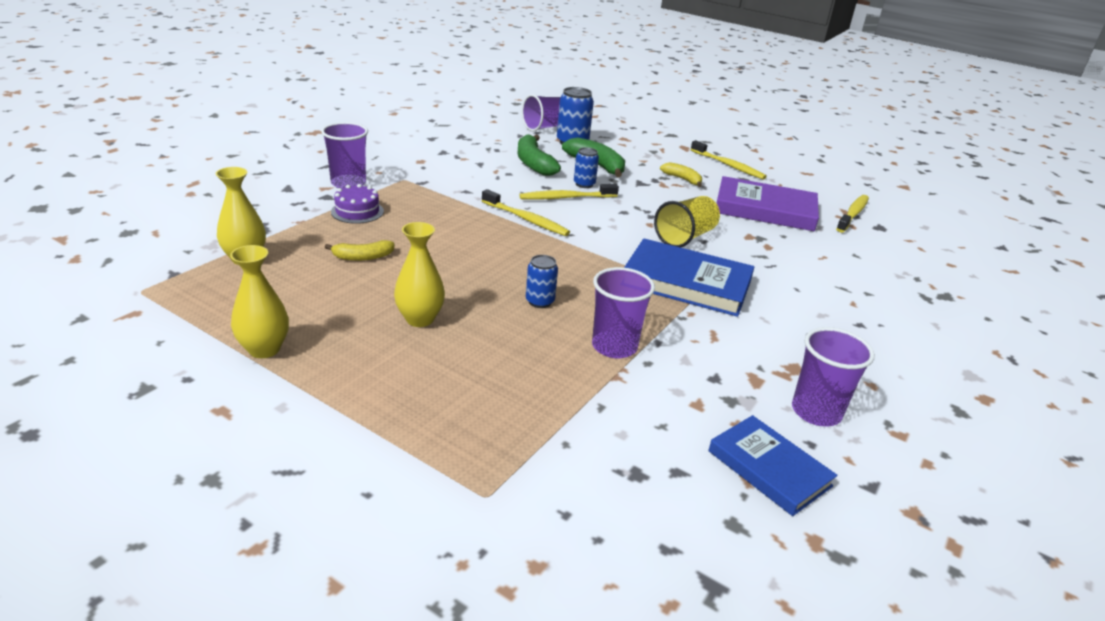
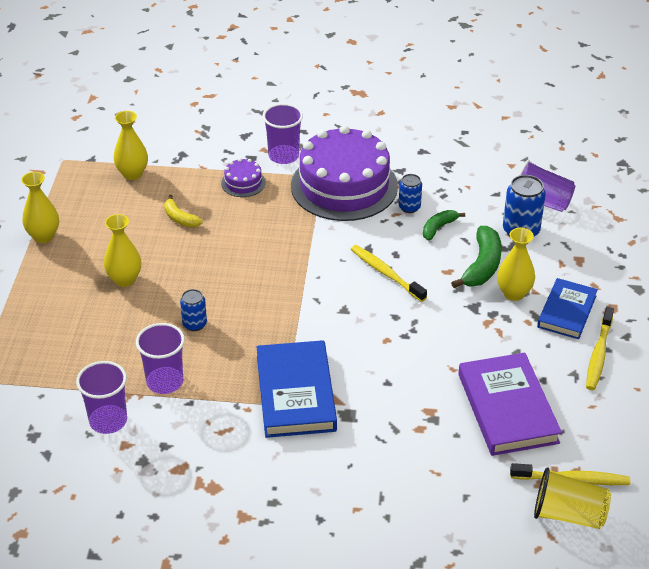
camera: 65 degrees right, 10 degrees up
(430, 176) = (344, 186): none -> purple cake
(526, 219) = (319, 267): yellow toothbrush -> none
(534, 163) = (438, 228): green banana -> green banana, size x0.60
(584, 184) = (428, 273): blue can -> blue can (409, 207)
(639, 167) = (513, 293): none -> yellow vase
(682, 179) = (517, 331): yellow banana -> none
(685, 237) = (382, 369): yellow cup -> yellow cup (568, 514)
(769, 468) = (78, 497): blue book -> blue book (567, 311)
(816, 412) = (161, 511): purple cup -> purple cup (108, 421)

